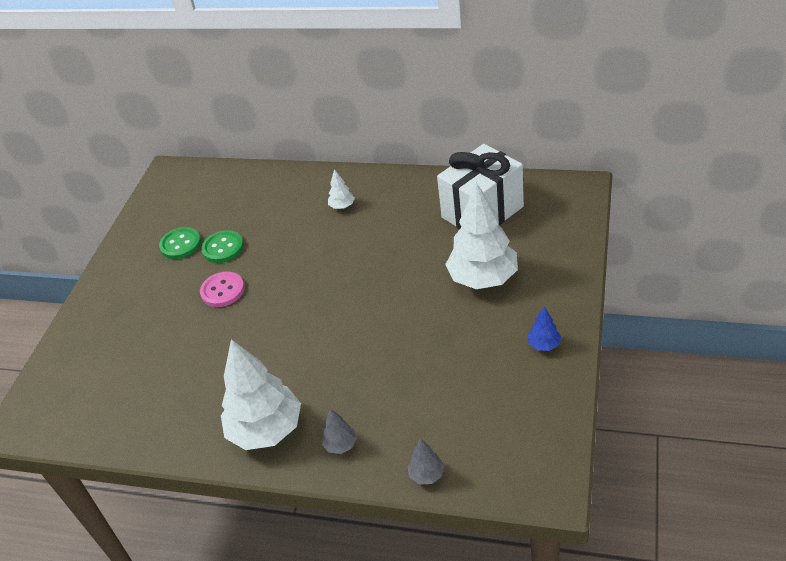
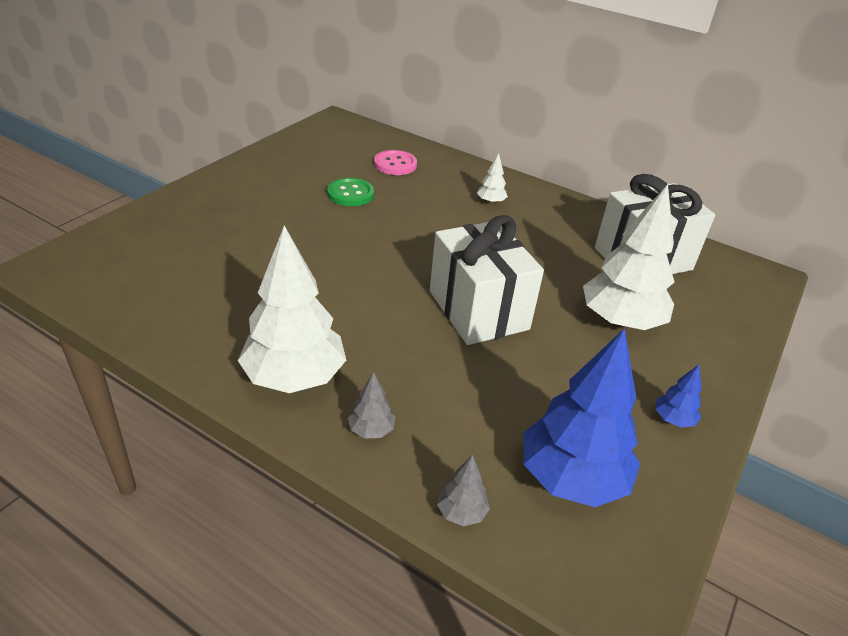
camera: 10 degrees right, 5 degrees down
(180, 244) = (311, 177): green button -> none
(222, 291) = (328, 228): pink button -> pink button (395, 164)
(374, 315) = (478, 310): none -> white gift
(489, 419) = (571, 479): none -> blue tree

